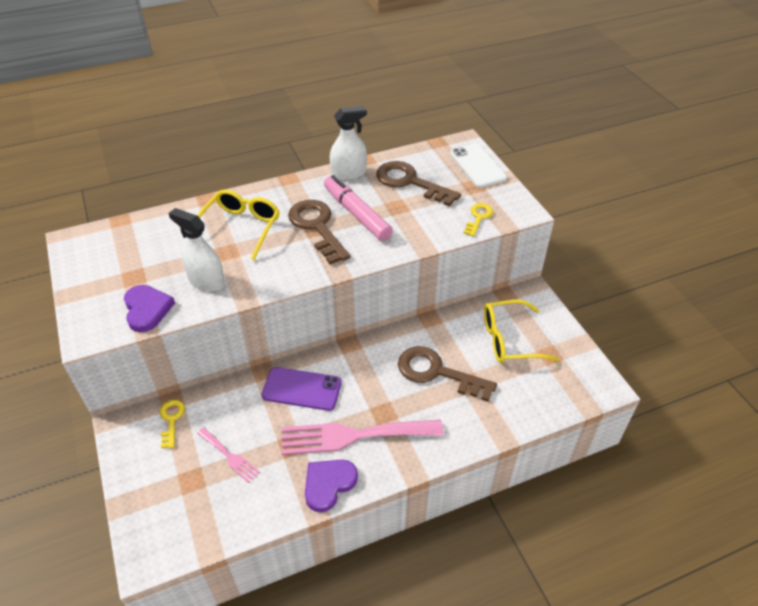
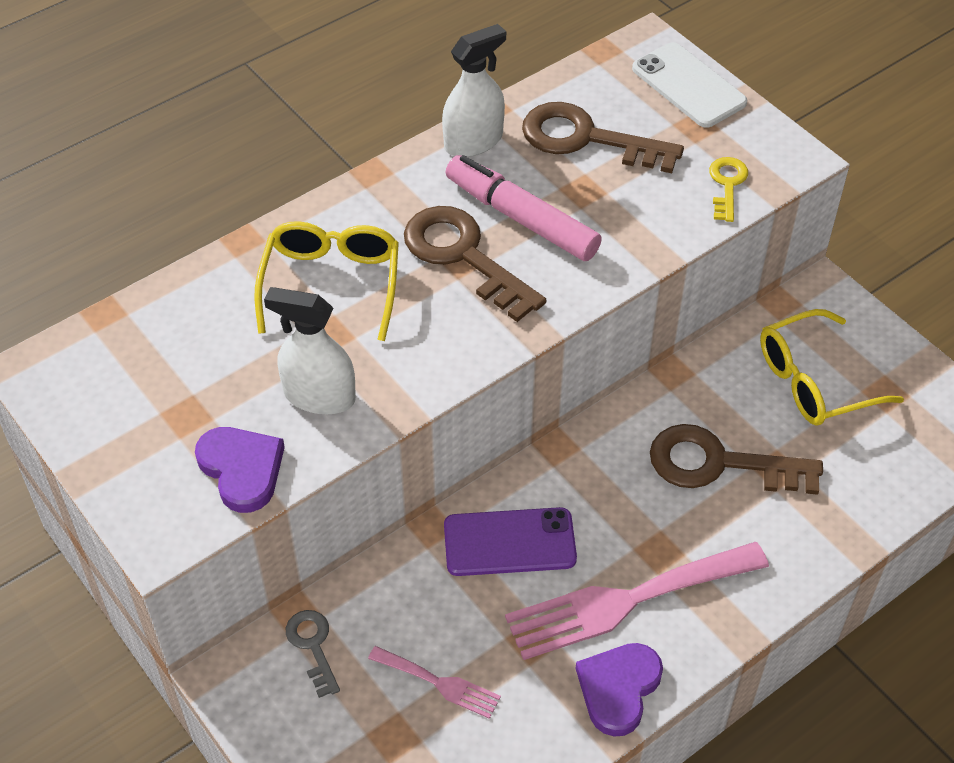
camera: 15 degrees left, 5 degrees up
(171, 420) = (313, 646): yellow key -> grey key

